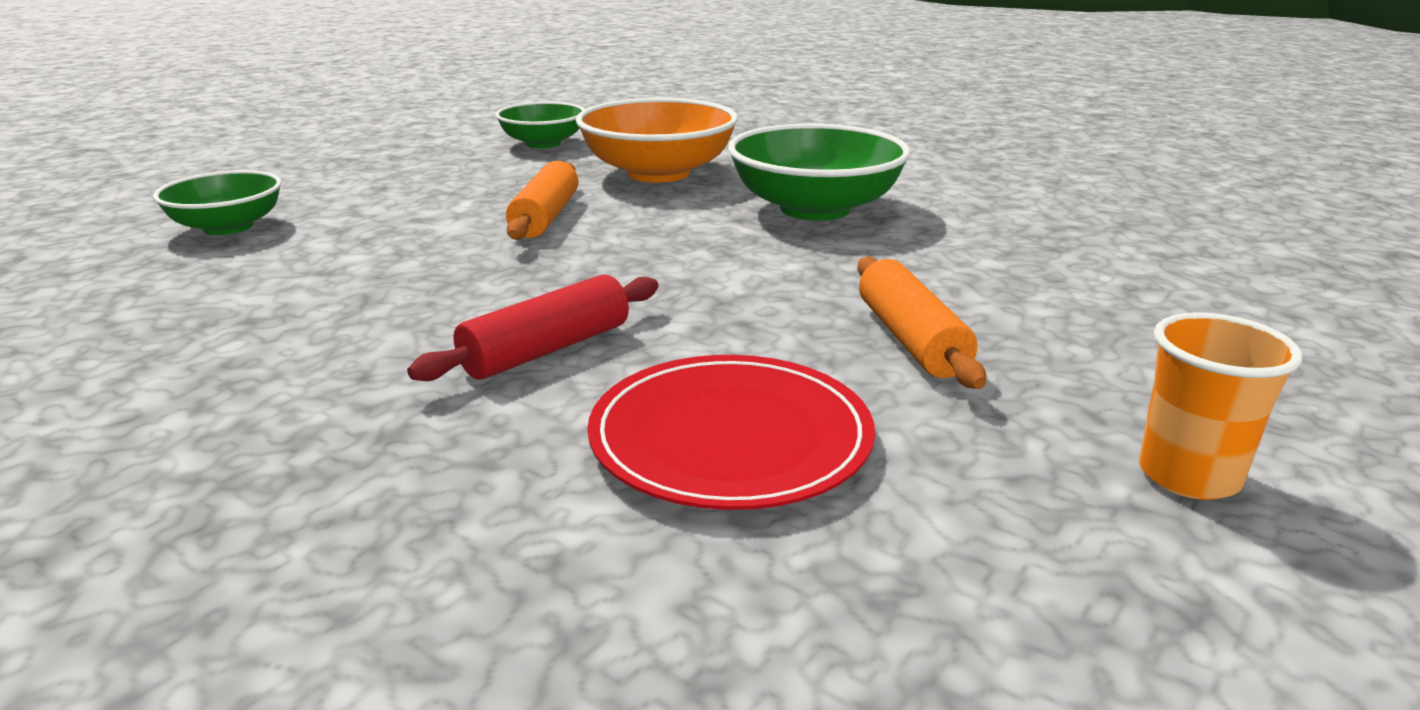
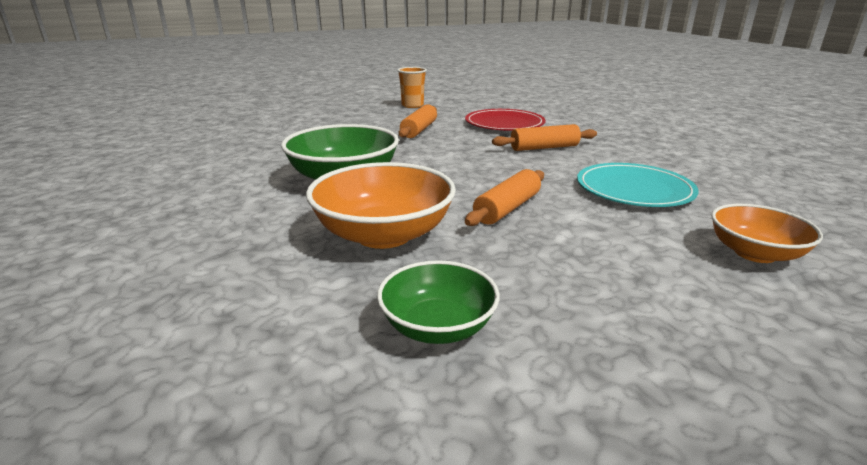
camera: 150 degrees left, 0 degrees up
(228, 227) = (754, 253): green bowl -> orange bowl
(348, 281) = (634, 189): none -> turquoise plate
(546, 349) = (544, 148): red rolling pin -> orange rolling pin

